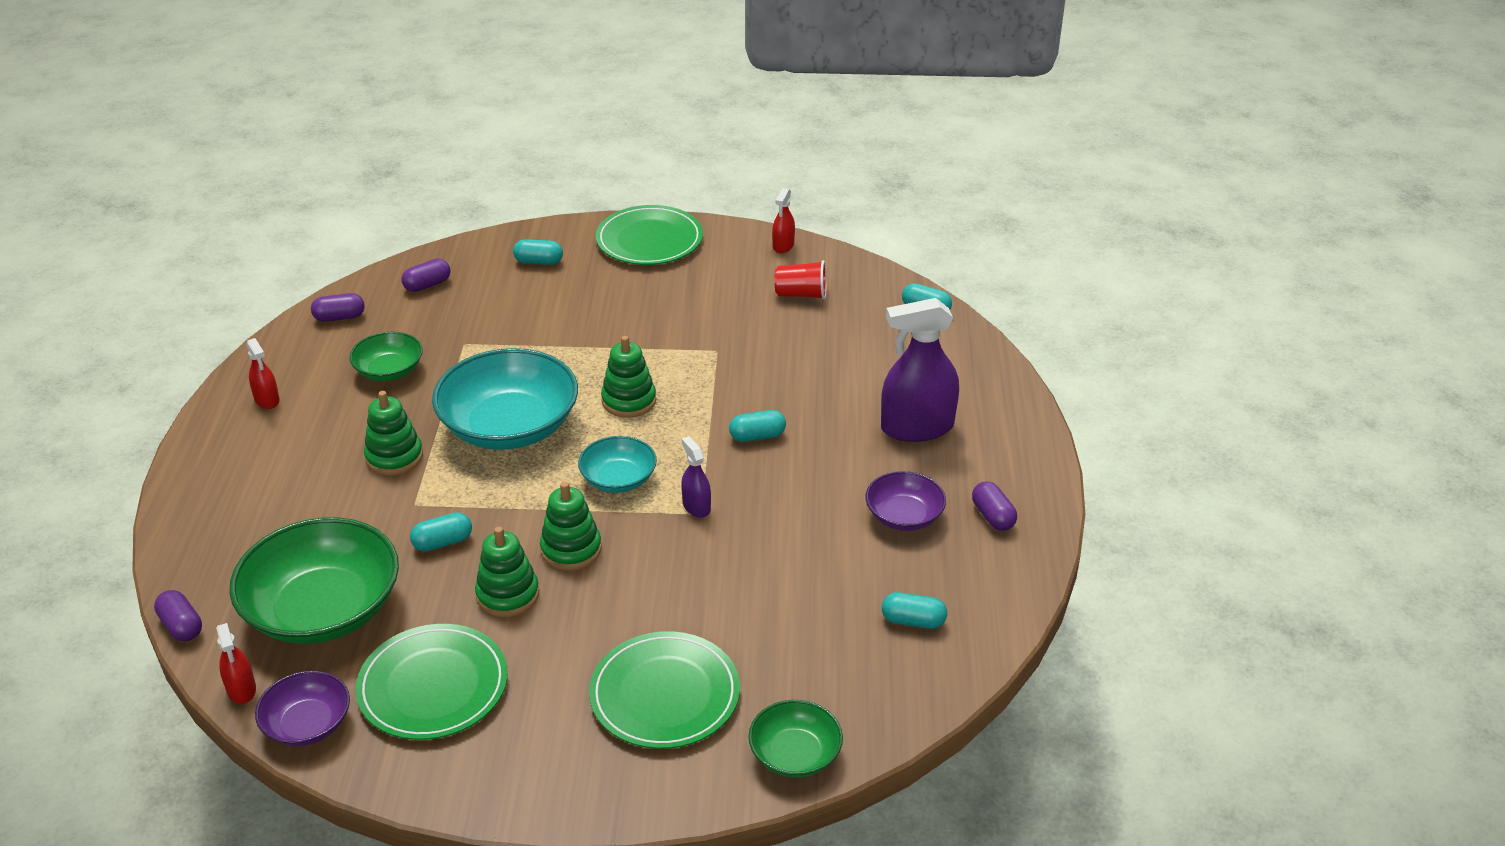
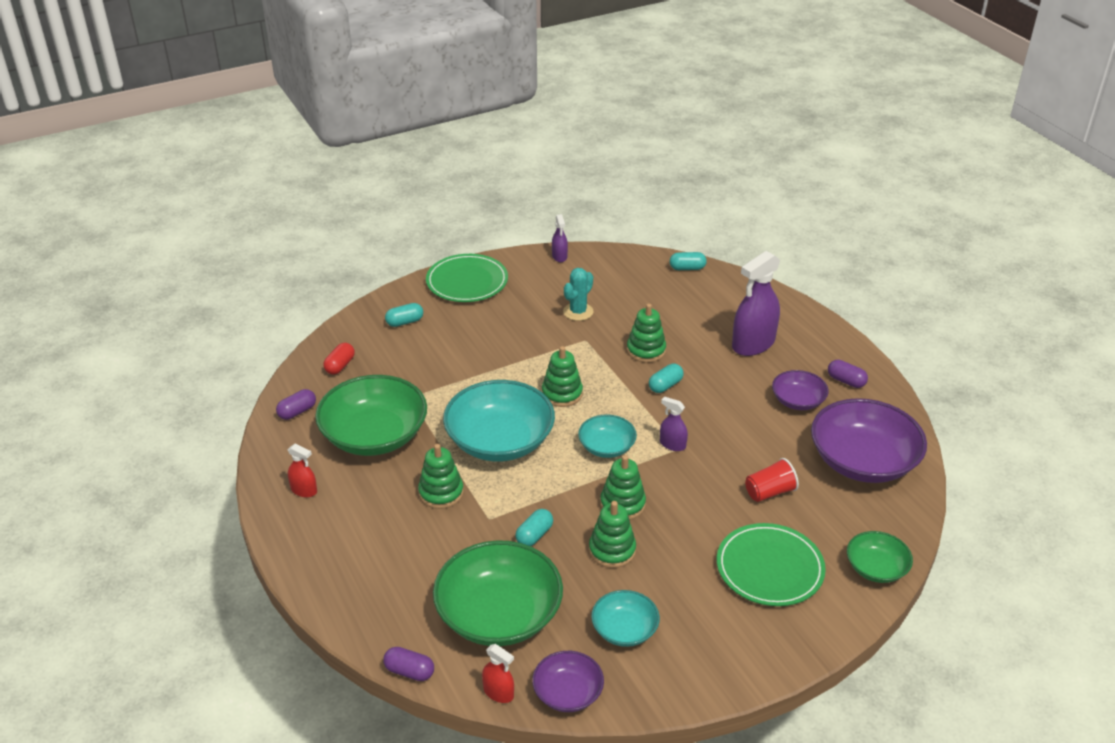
camera: 30 degrees left, 0 degrees up
(389, 370) = (374, 435): green bowl -> green bowl, size x1.91
(427, 285) = (340, 366): purple capsule -> red capsule
(433, 686) = (624, 629): green plate -> turquoise bowl
(740, 316) = (578, 312): none -> turquoise cactus
(776, 387) = (646, 350): none -> green stacking toy
(783, 246) = (559, 256): red spray bottle -> purple spray bottle
(801, 294) = (602, 284): red cup -> red cup (769, 492)
(913, 621) = (863, 461): turquoise capsule -> purple bowl

